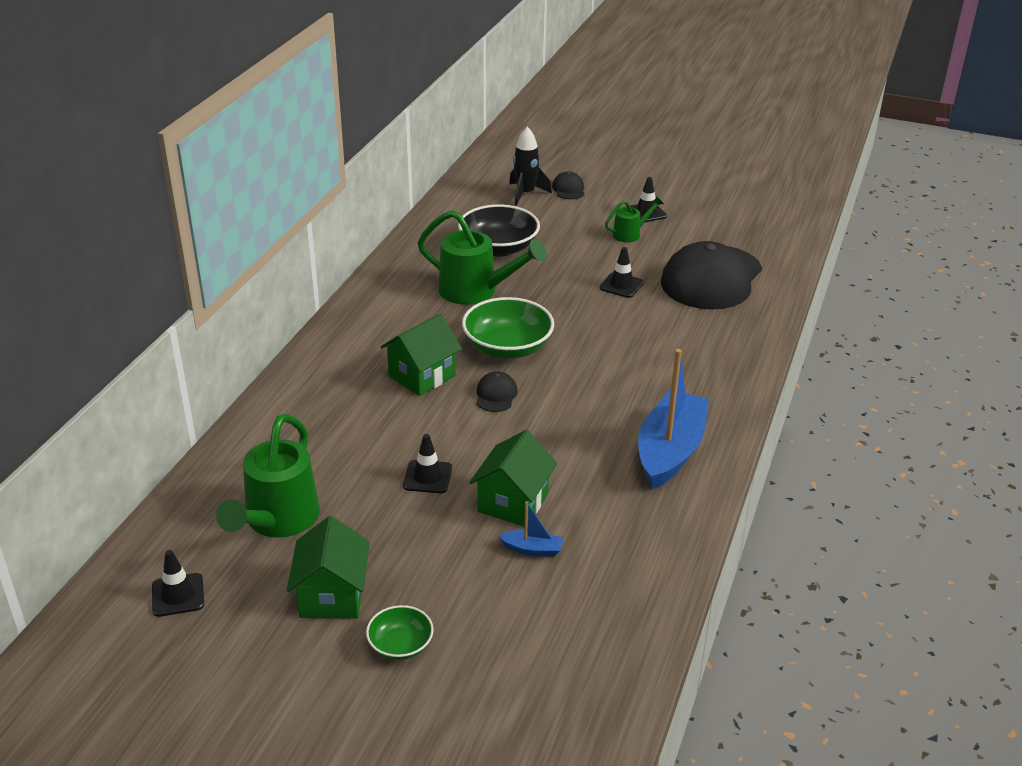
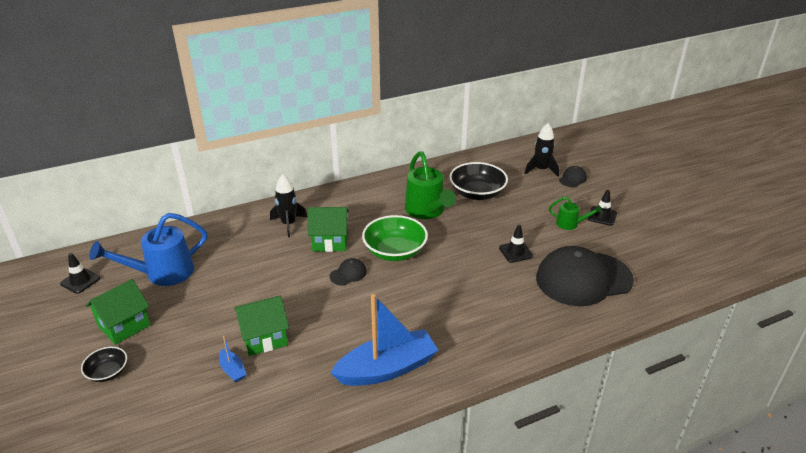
camera: 45 degrees right, 0 degrees up
(277, 520) = (162, 273): green watering can -> blue watering can
(342, 385) = (288, 224): none -> black rocket
(400, 645) = (108, 372): green bowl -> black bowl
(427, 477) = (250, 296): black traffic cone -> none

